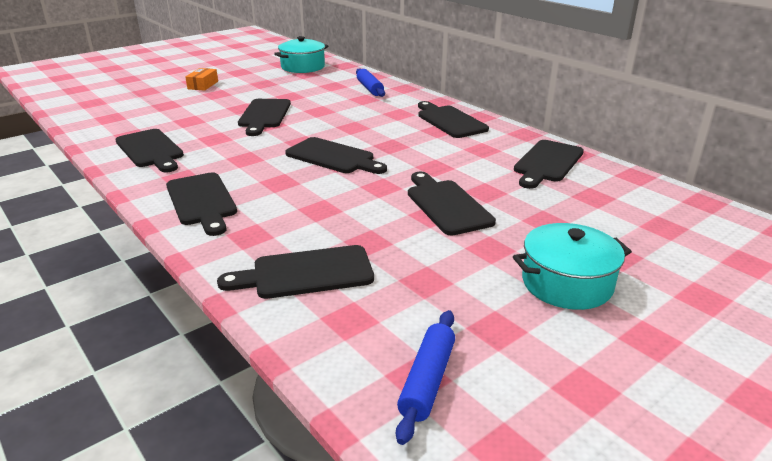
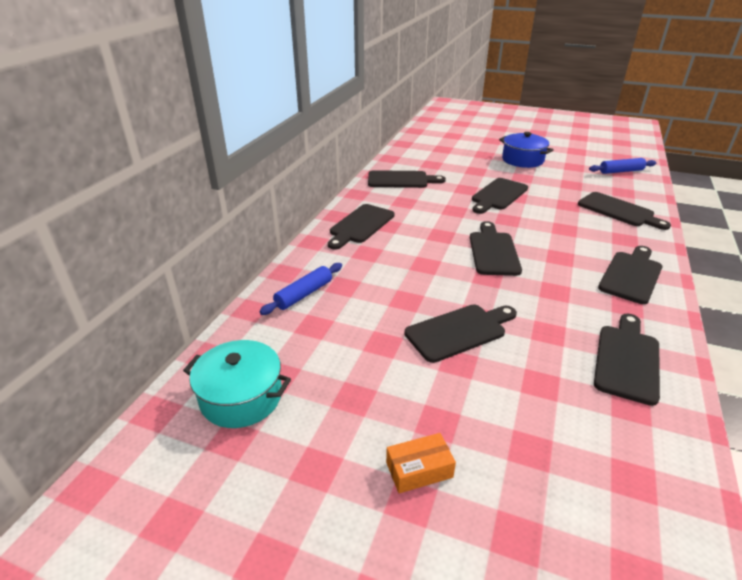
camera: 120 degrees left, 5 degrees up
(566, 283) = (522, 160): turquoise pot -> blue pot

